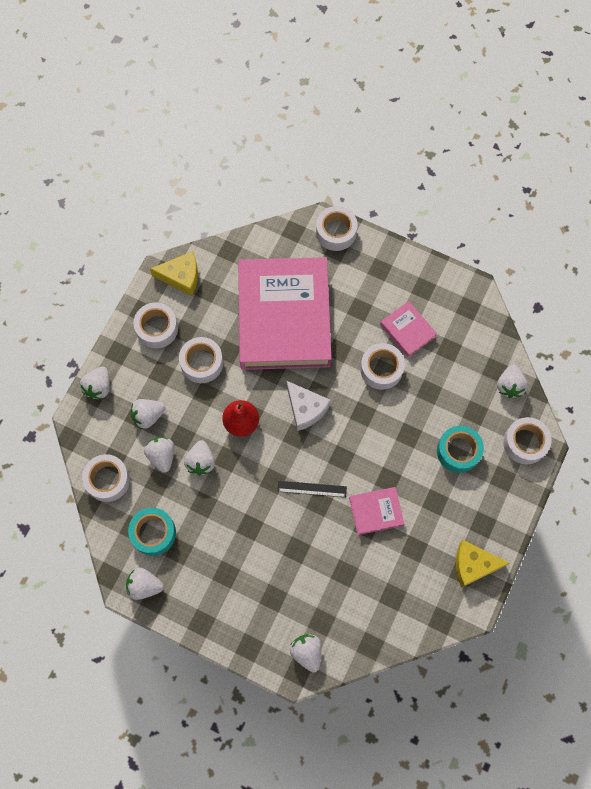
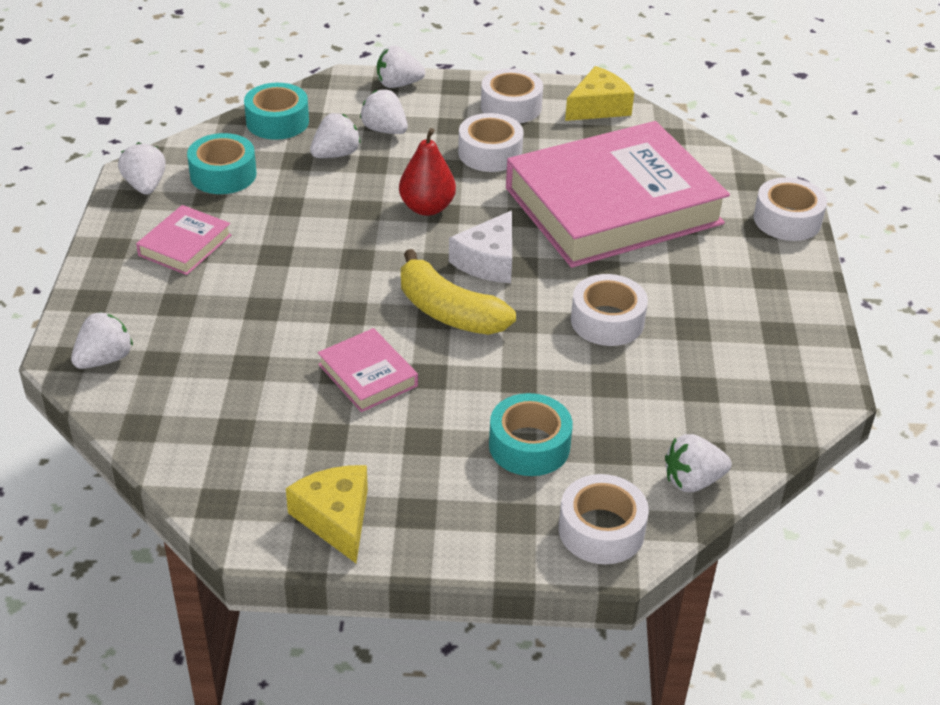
camera: 65 degrees right, 30 degrees down
(108, 480) = (277, 121): white tape -> turquoise tape
(181, 277) = (598, 107): yellow cheese -> yellow cheese turned 105 degrees counterclockwise
(201, 462) = (347, 188): white strawberry -> none
(312, 489) = (366, 299): black ruler -> none
(341, 448) = (449, 312): none -> yellow banana
(407, 331) = (693, 333): pink book -> pink book (185, 245)

